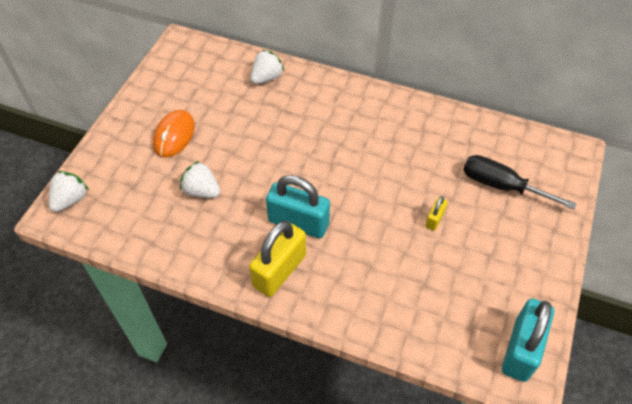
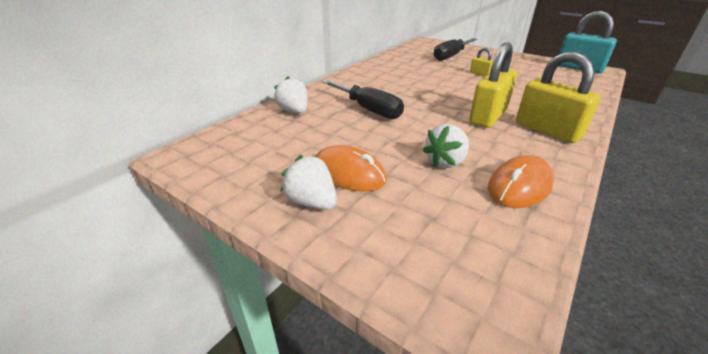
camera: 75 degrees left, 20 degrees down
(70, 200) = (455, 297): white strawberry -> white strawberry (312, 202)
(175, 237) = (519, 186): none -> orange mouse
(286, 127) = (368, 109): none -> black screwdriver
(298, 222) = (488, 116): turquoise padlock -> yellow padlock

